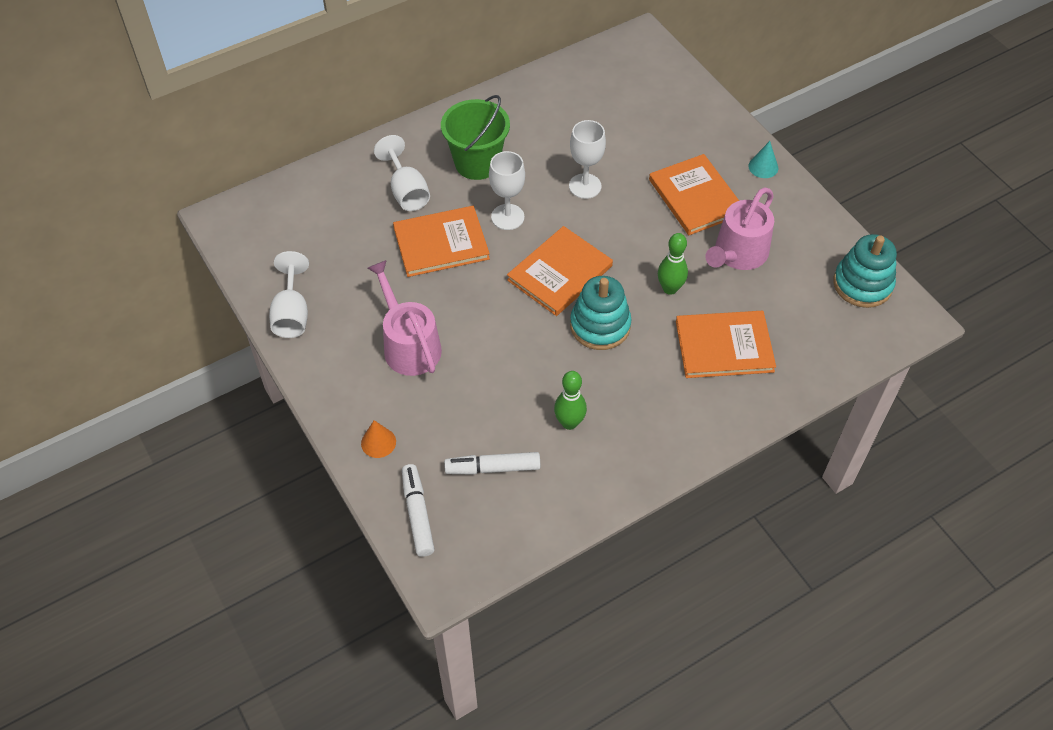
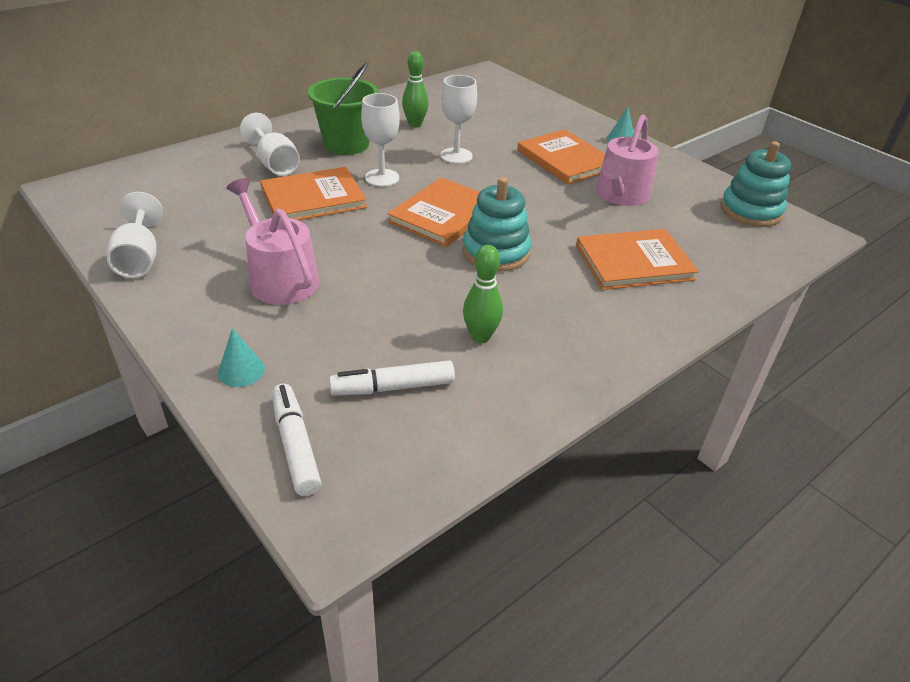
camera: 10 degrees left, 15 degrees down
(378, 442) = (241, 371): orange cone -> turquoise cone
(670, 288) = (561, 221): green bowling pin -> green bowling pin (415, 124)

